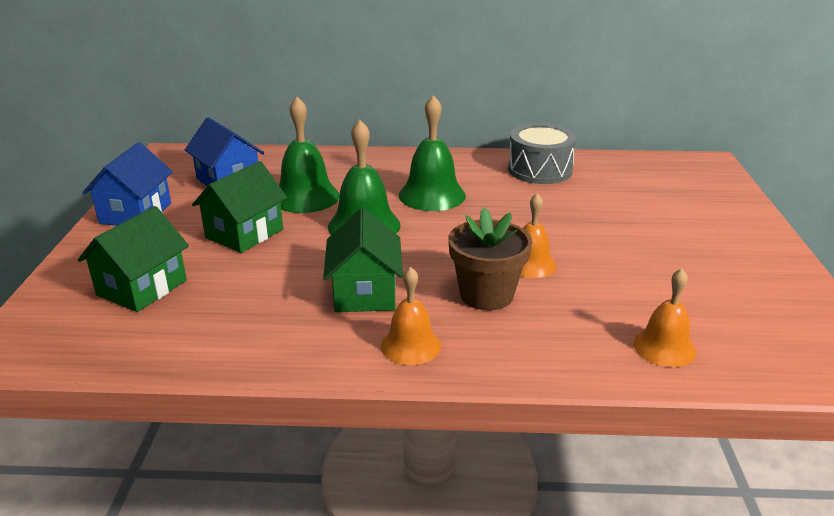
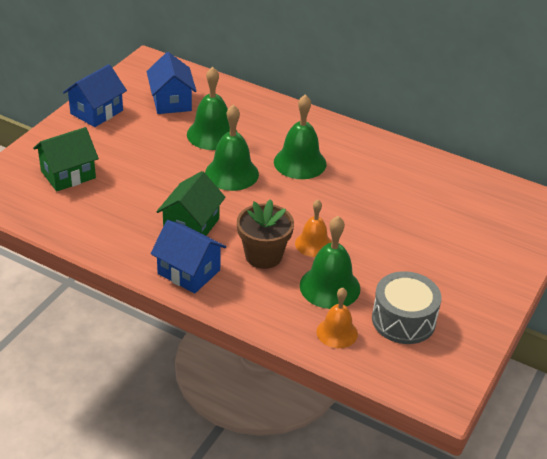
camera: 25 degrees right, 10 degrees up
(244, 233) = (152, 153): green house -> none
(410, 345) = (189, 272): orange bell -> blue house
(540, 170) = (402, 166): grey drum -> grey drum (403, 320)
(598, 301) = (330, 287): none -> green bell

